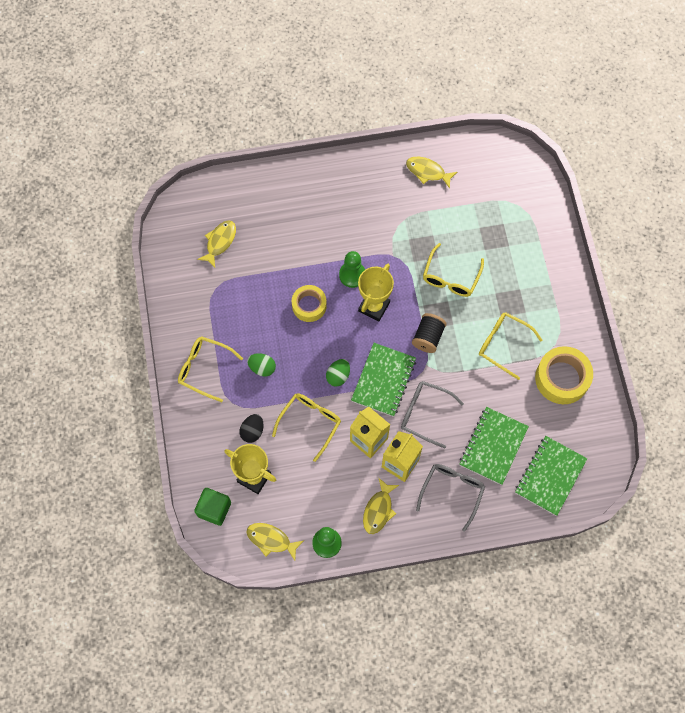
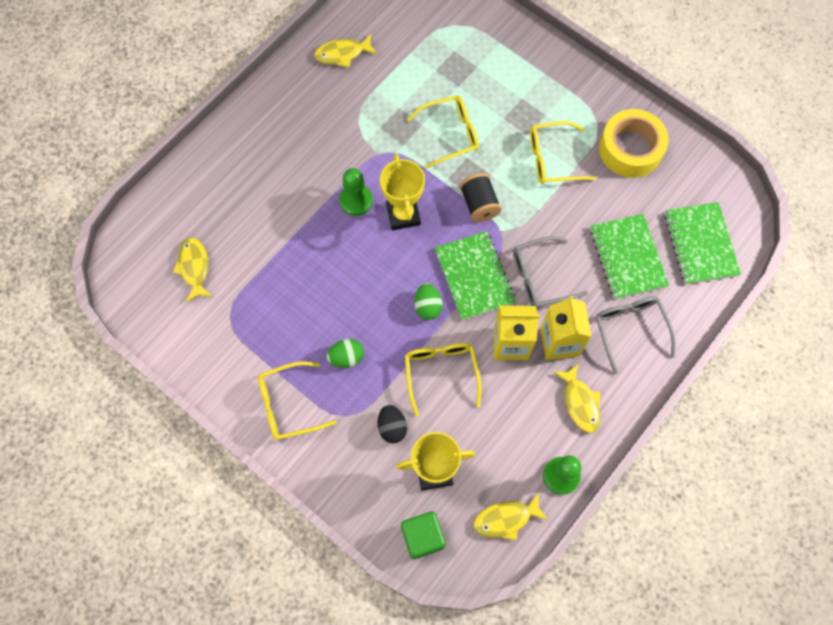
camera: 40 degrees left, 0 degrees up
(309, 305) = (339, 261): yellow tape -> none
(450, 277) = (450, 134): yellow glasses -> yellow glasses turned 90 degrees counterclockwise

